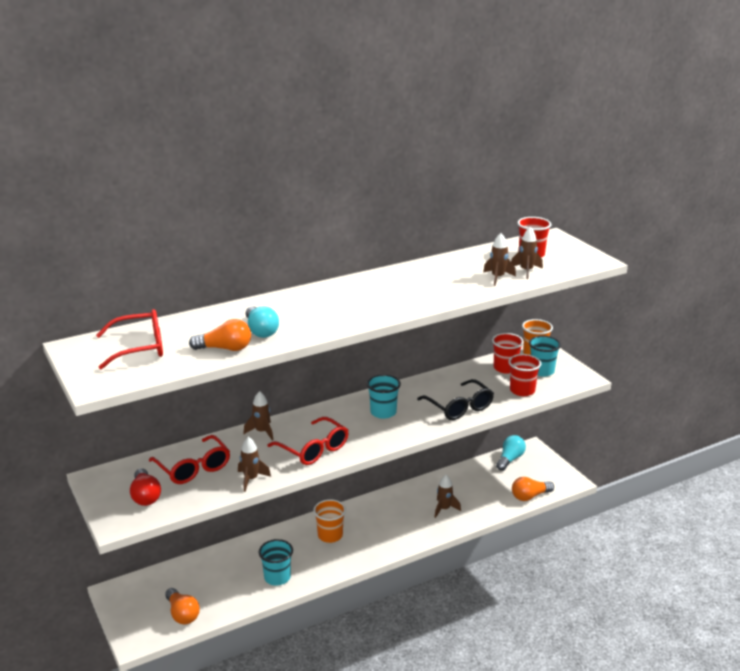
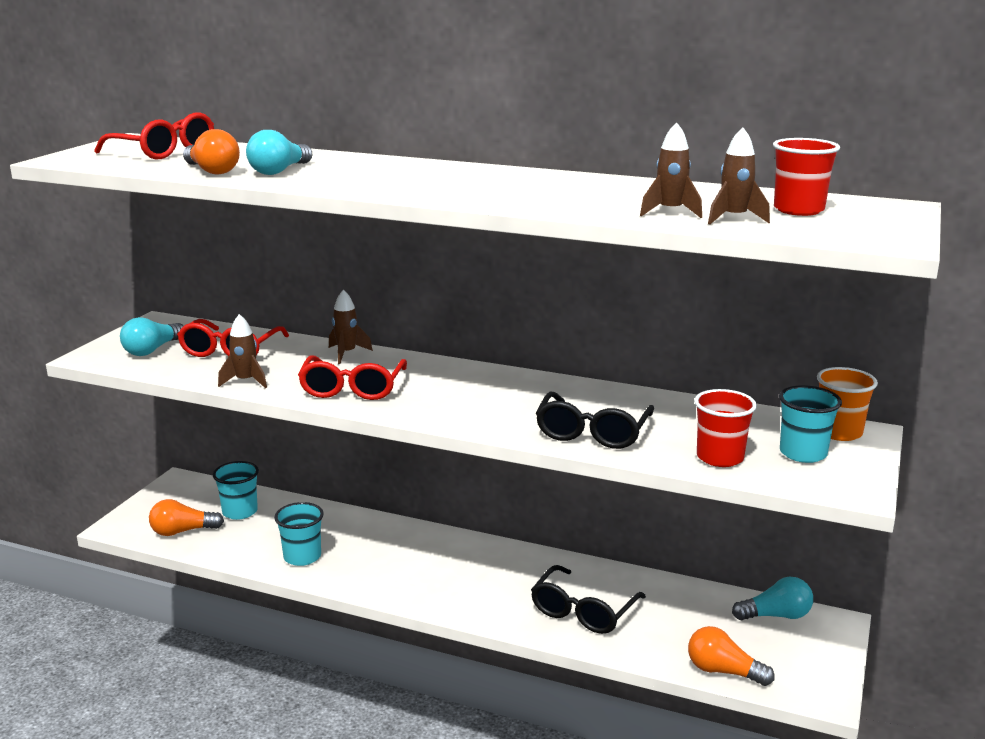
camera: 50 degrees right, 5 degrees down
(145, 496) = (152, 350): red light bulb -> turquoise light bulb
(182, 614) = (182, 531): orange light bulb -> orange light bulb turned 60 degrees clockwise
(330, 535) = (417, 555): orange cup -> none
(383, 412) = (495, 395): turquoise cup -> turquoise cup (240, 512)
(444, 509) = (583, 611): brown rocket -> black glasses
(505, 368) = (754, 427): red cup -> none

